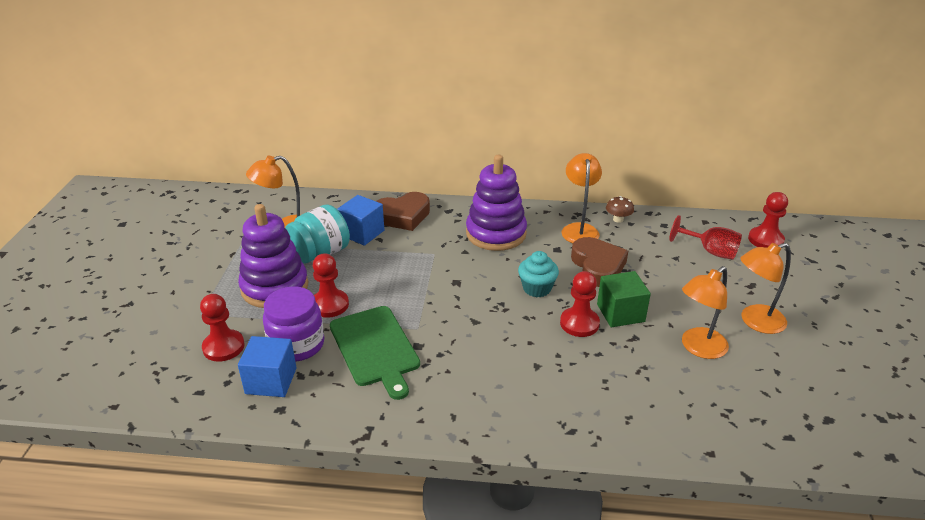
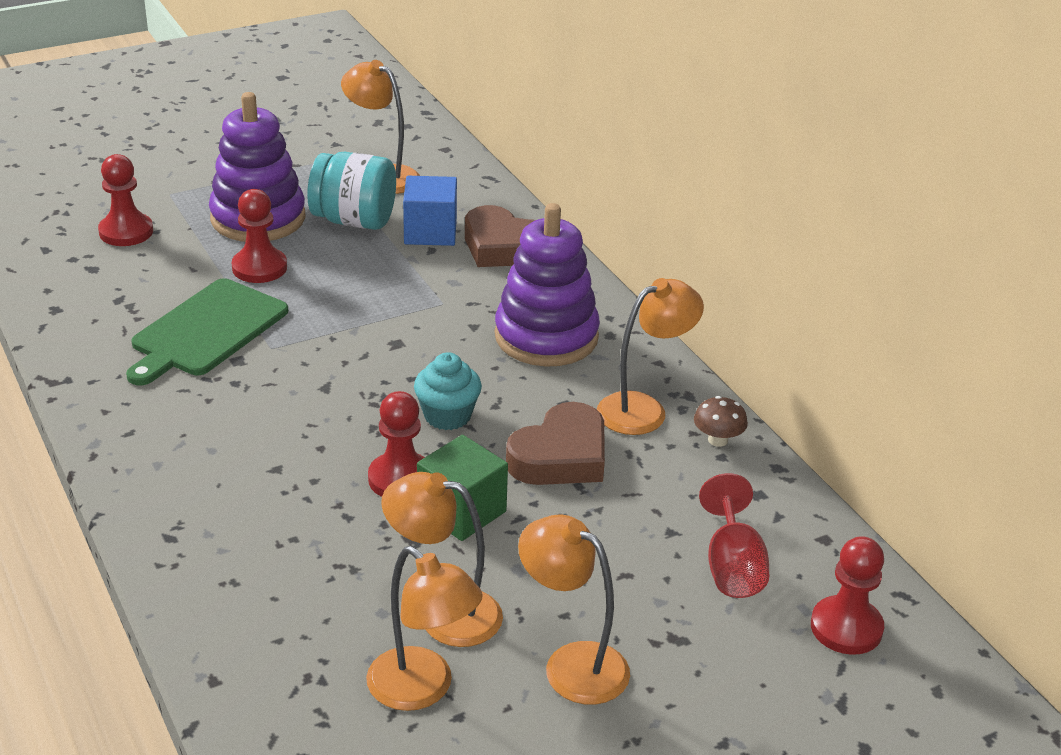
camera: 55 degrees right, 0 degrees up
(271, 381) = (95, 284): blue cube -> none
(297, 344) = (168, 275): purple jar -> none
(752, 376) = (422, 690): none -> orange lamp

